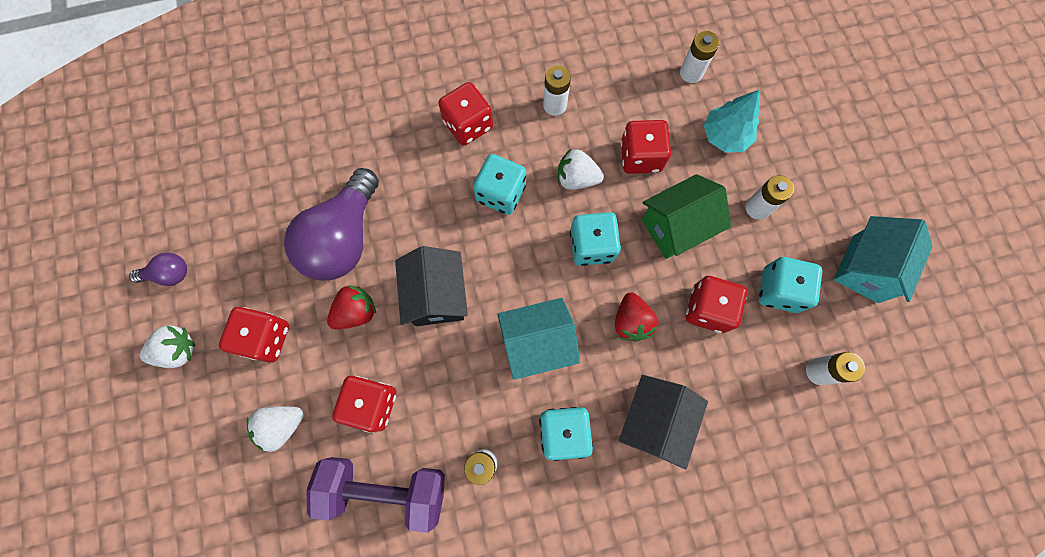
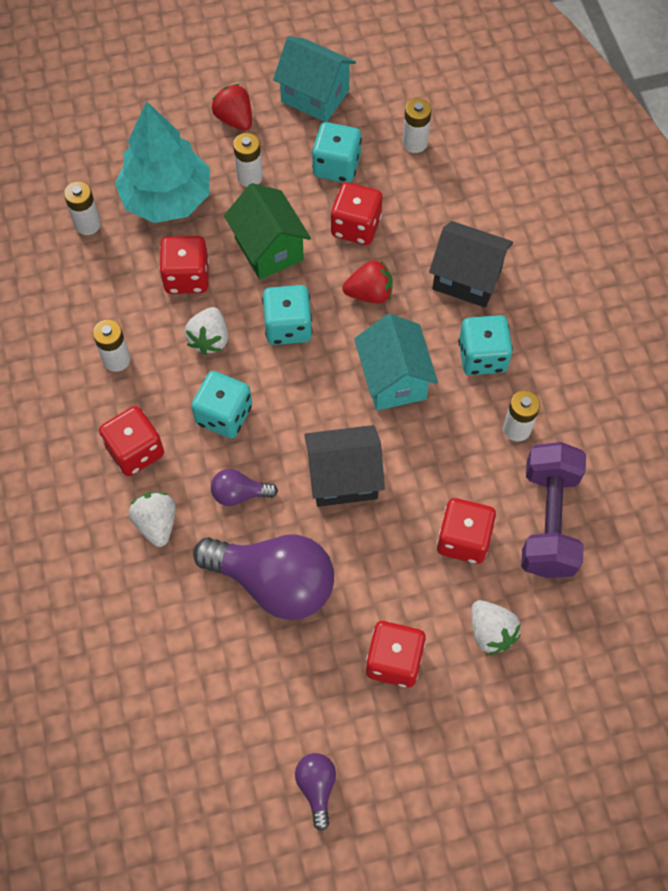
camera: 90 degrees left, 10 degrees down
(178, 350) = (411, 762): white strawberry -> white strawberry (156, 523)
(356, 312) = (362, 562): red strawberry -> red strawberry (234, 119)
(425, 208) = (239, 494): none -> purple light bulb
(725, 136) = (166, 198): turquoise tree -> turquoise tree, size x1.67

